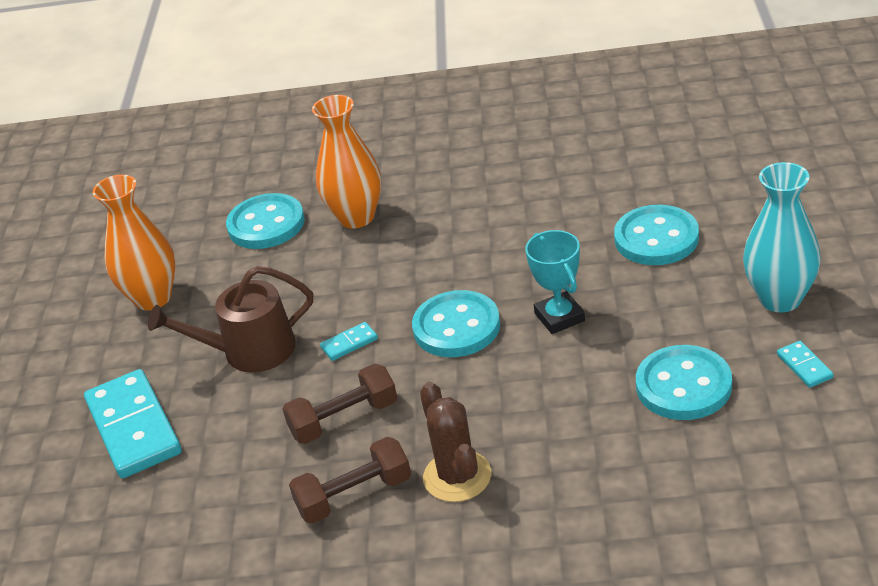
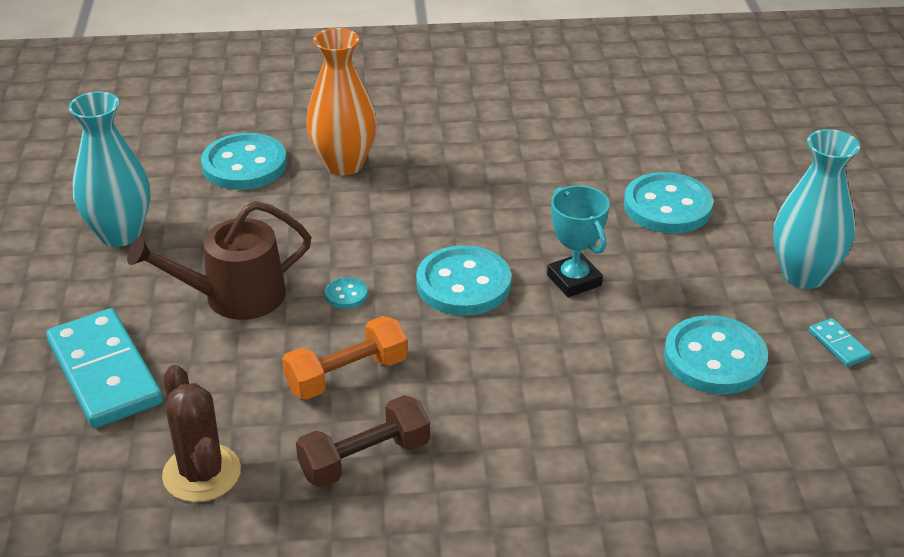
camera: 10 degrees left, 0 degrees up
(153, 298) = (120, 234): orange vase -> turquoise vase
(344, 419) = (347, 375): brown dumbbell -> orange dumbbell
(349, 343) = (346, 294): turquoise domino -> turquoise button
(457, 476) = (479, 443): brown cactus -> brown cactus (201, 473)

